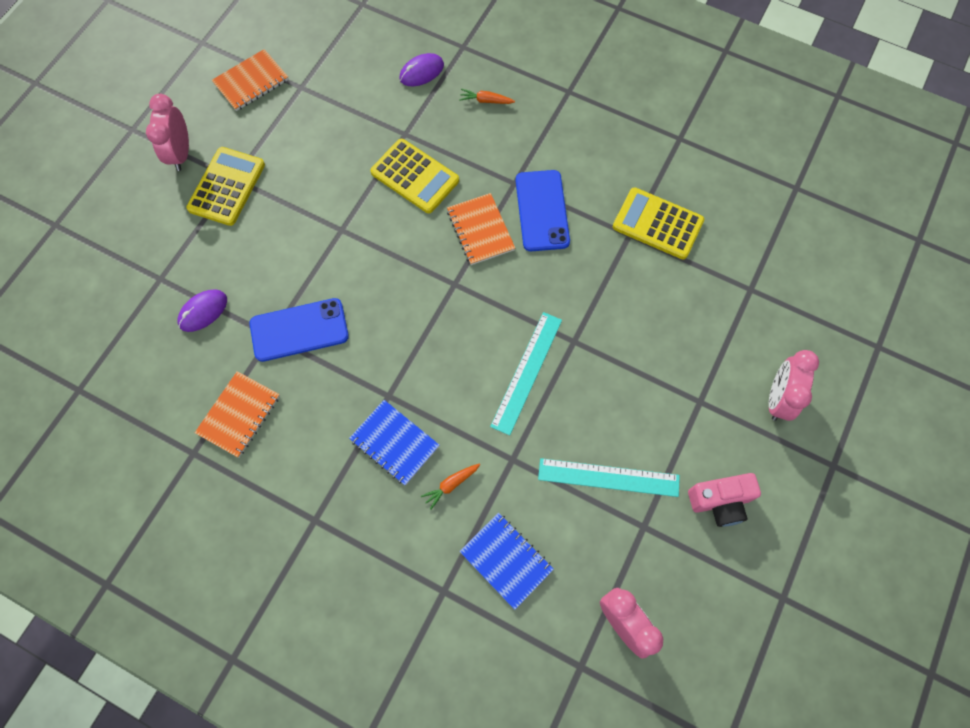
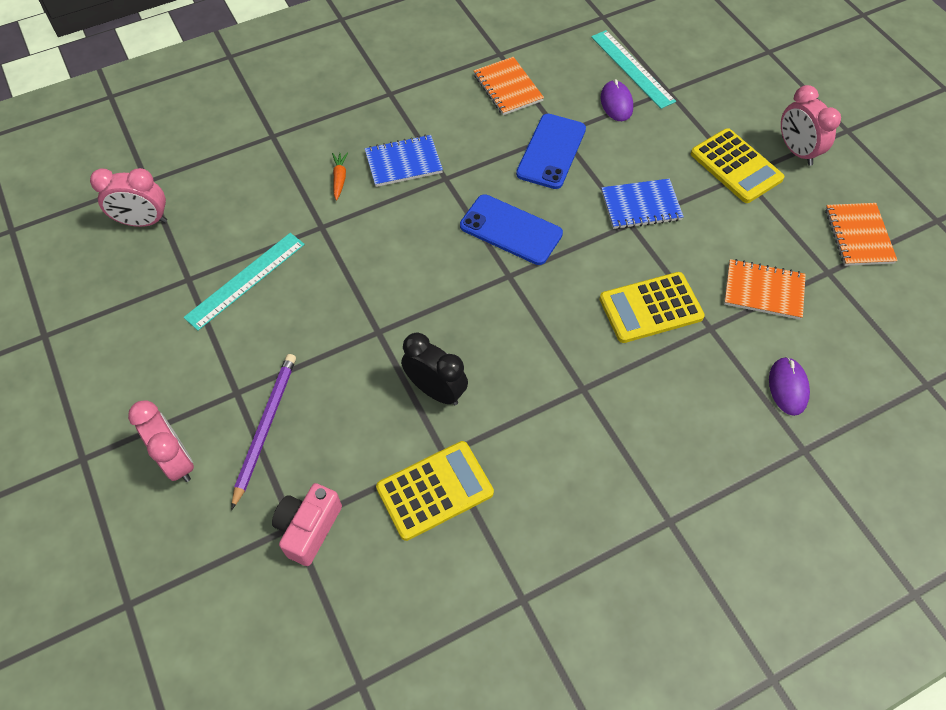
camera: 125 degrees right, 10 degrees down
(181, 153) = (796, 151): pink clock -> pink clock turned 150 degrees counterclockwise
(480, 230) = (549, 327): orange notebook -> orange notebook (763, 291)
(486, 101) = (708, 426): orange carrot -> none
(506, 560) = (255, 180): blue notebook -> blue notebook (641, 206)
(527, 372) = (382, 279): turquoise ruler -> turquoise ruler (632, 68)
(542, 211) = (532, 392): blue phone -> blue phone (511, 230)
(589, 270) = (436, 390): none -> black clock
(706, 359) = (265, 427): none -> purple pencil
(720, 501) = (149, 345): pink camera -> pink camera (309, 528)

